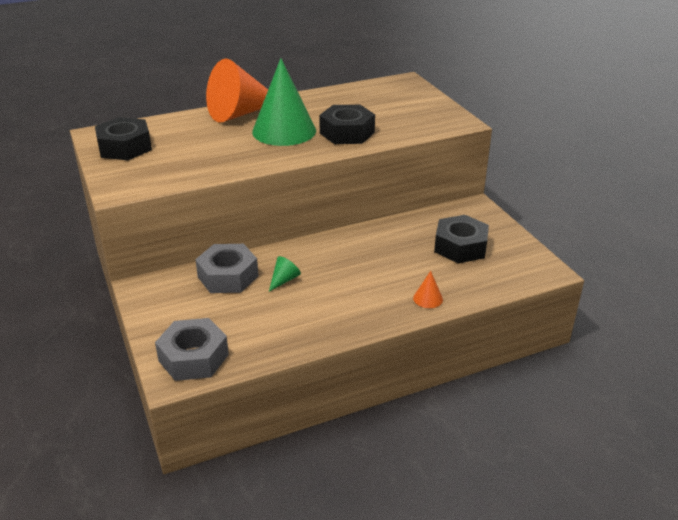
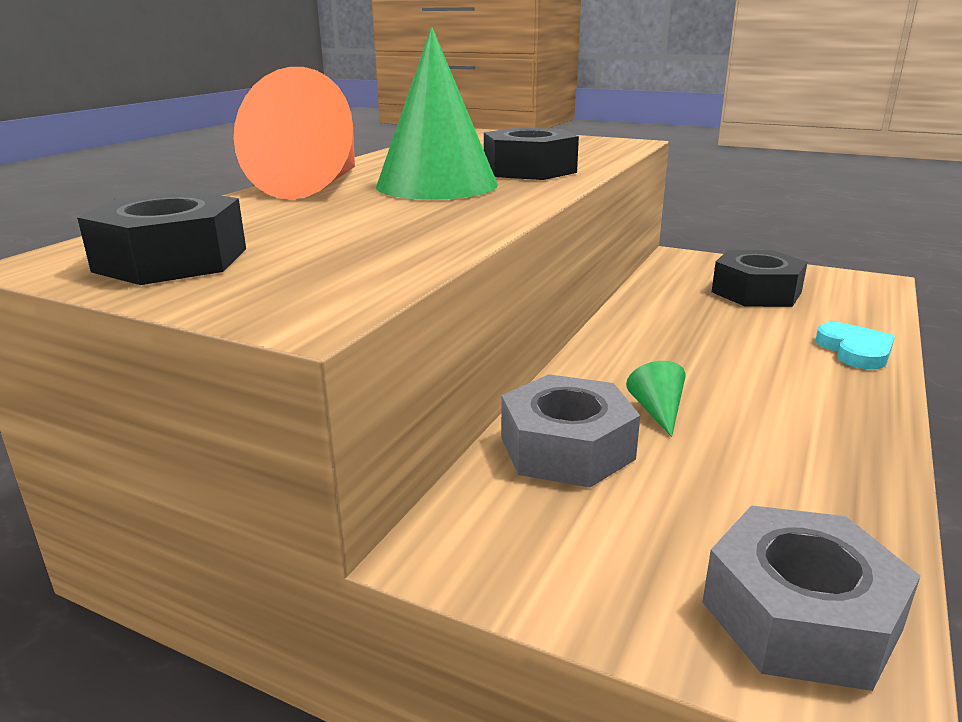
camera: 40 degrees left, 10 degrees down
(428, 298) = (855, 350): orange cone -> turquoise heart

